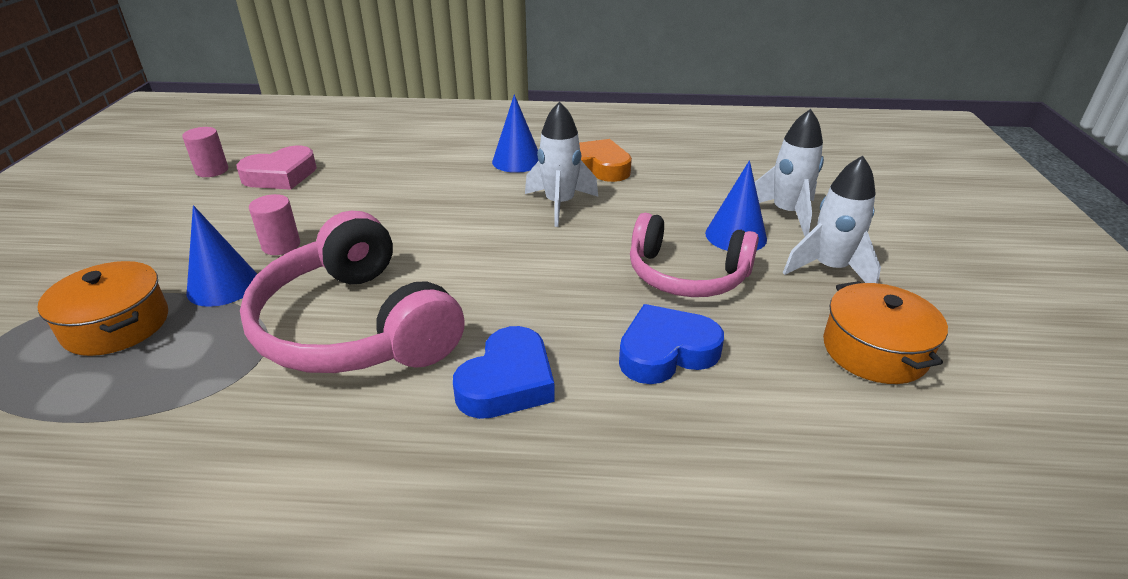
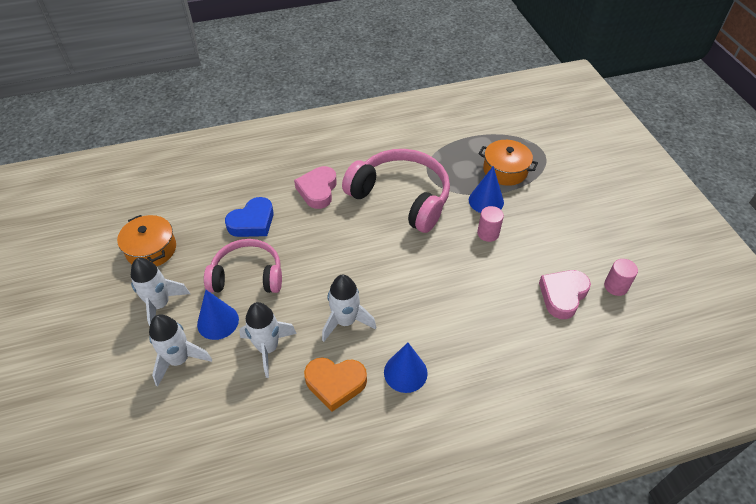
camera: 160 degrees right, 15 degrees up
(507, 382) = (318, 190): blue heart -> pink heart
(668, 202) = (268, 348): none -> white rocket

